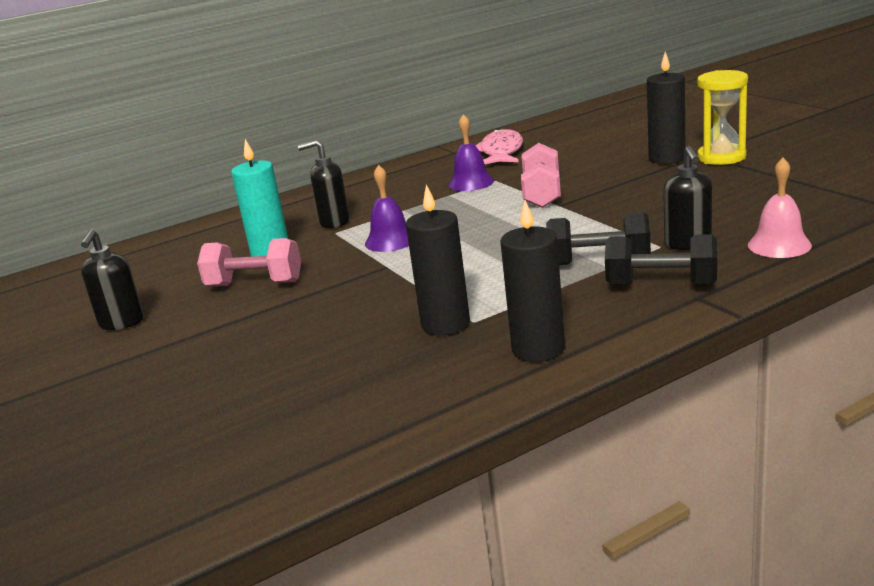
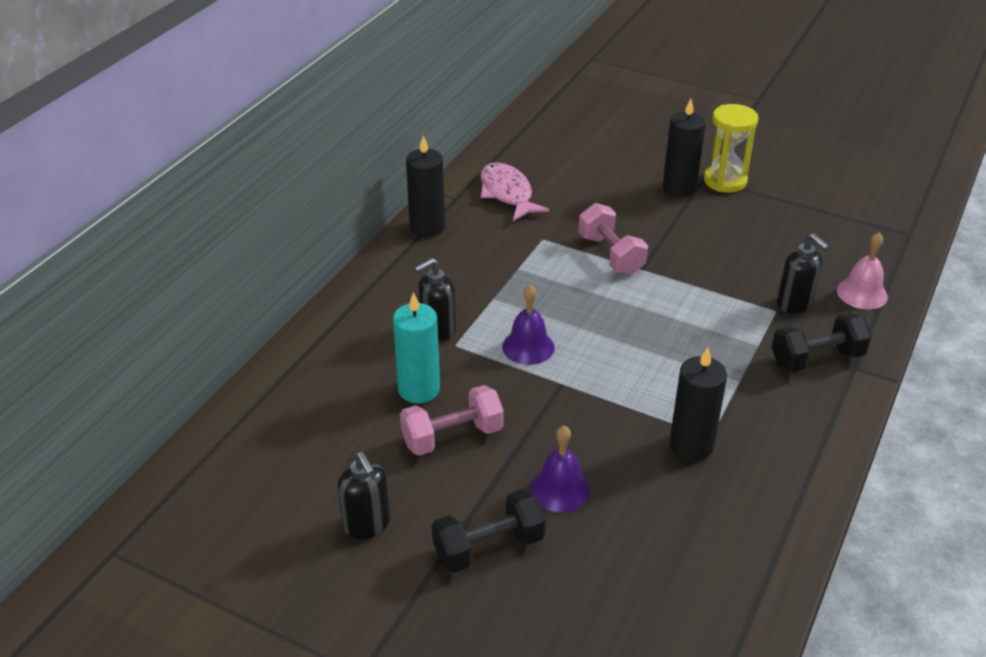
camera: 35 degrees left, 15 degrees up
(471, 182) = (523, 246): purple bell -> purple bell (560, 489)
(538, 349) = (791, 454): black candle -> black candle (427, 227)
(599, 262) = (745, 340): black dumbbell -> black dumbbell (488, 547)

